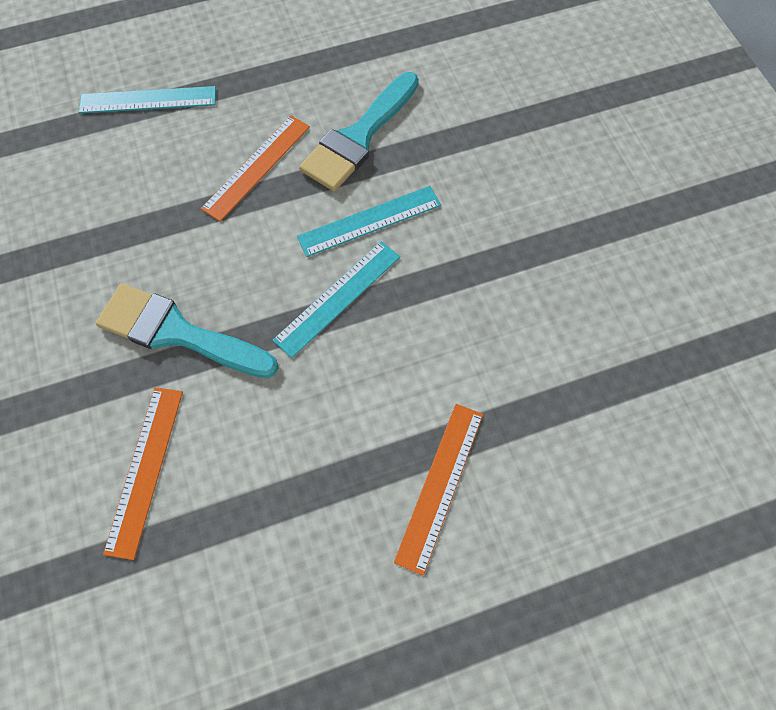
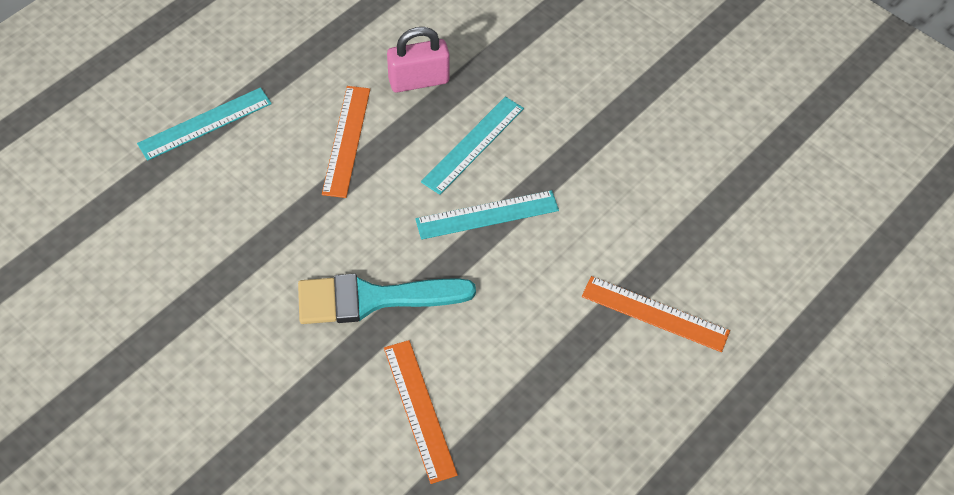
camera: 30 degrees left, 10 degrees down
(338, 298) = (487, 215): turquoise ruler -> turquoise ruler turned 60 degrees clockwise
(359, 137) = (419, 81): turquoise brush -> pink padlock
(440, 485) = (655, 314): orange ruler -> orange ruler turned 60 degrees counterclockwise

